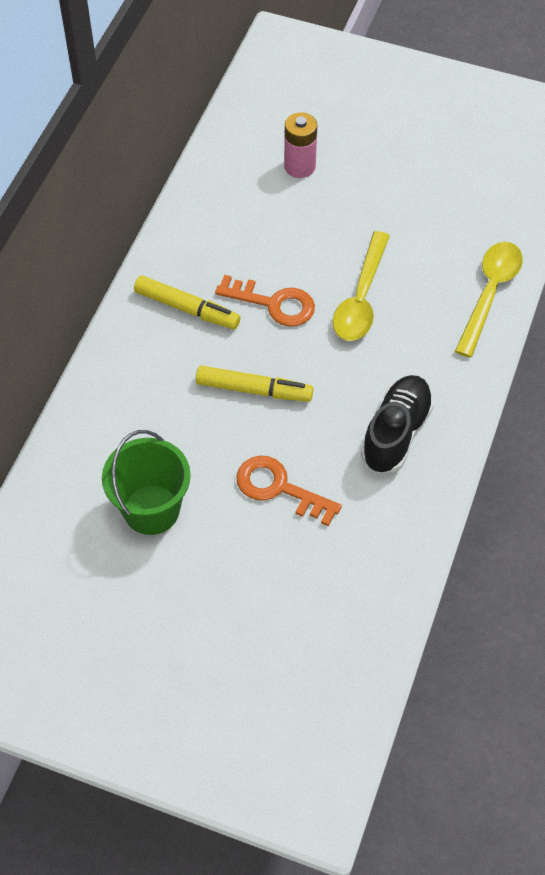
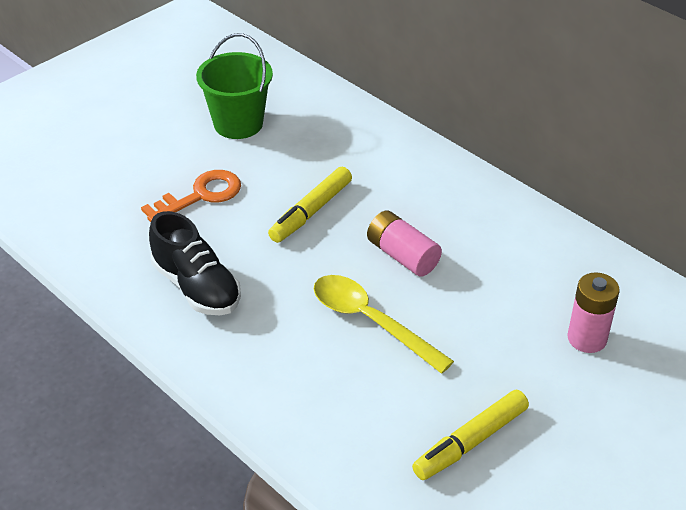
camera: 115 degrees right, 15 degrees down
(187, 308) = (431, 198): yellow marker -> yellow marker (470, 442)
(273, 303) = (402, 255): orange key -> pink battery
(489, 294) = (311, 433): yellow spoon -> none

